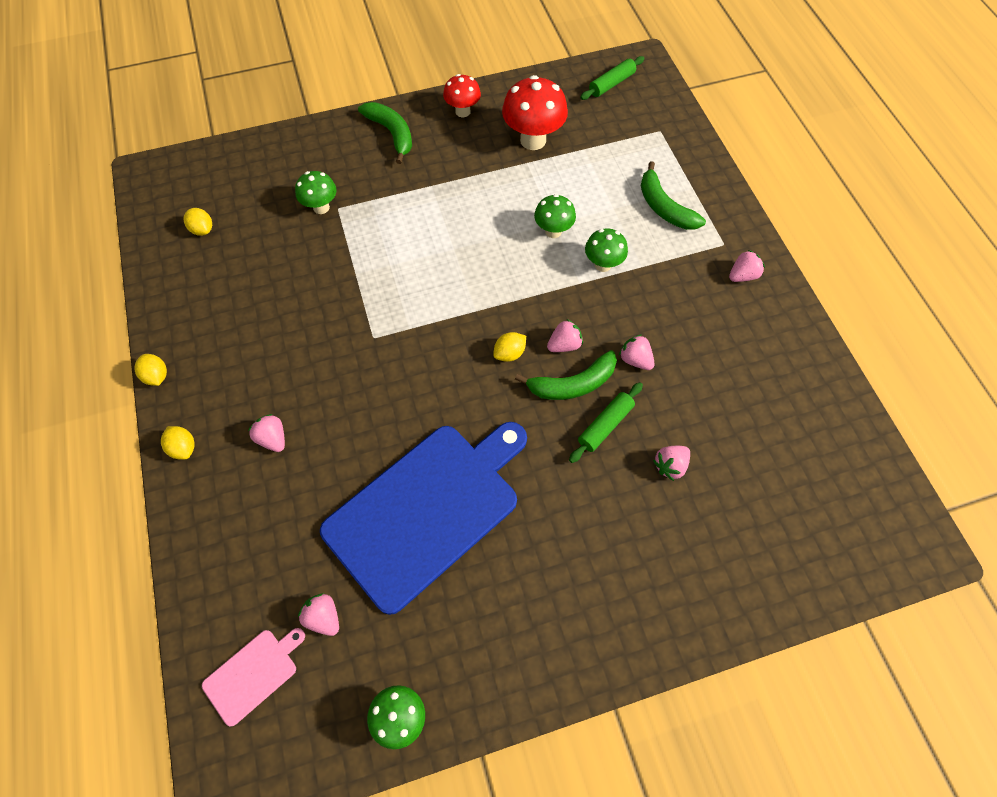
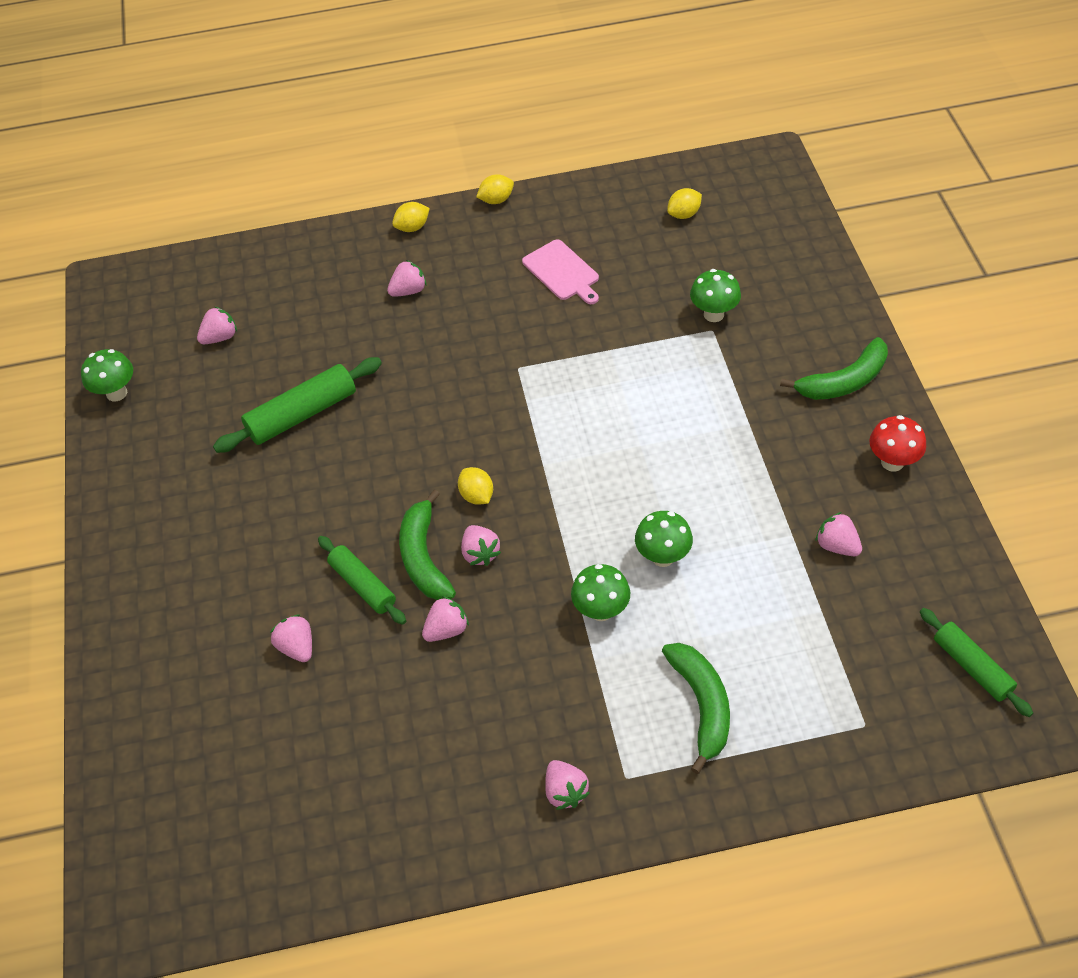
camera: 100 degrees right, 10 degrees down
(253, 674) = (187, 293): pink cutting board -> pink cutting board (562, 272)
(427, 510) = (302, 414): blue cutting board -> green rolling pin
(533, 140) = (837, 545): red mushroom -> pink strawberry
(664, 207) = (701, 705): green banana -> green banana turned 105 degrees clockwise

